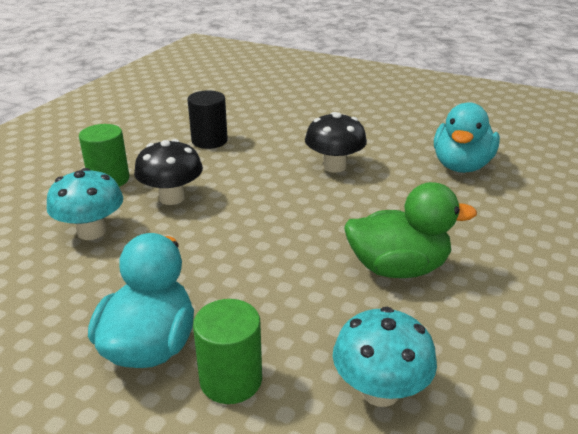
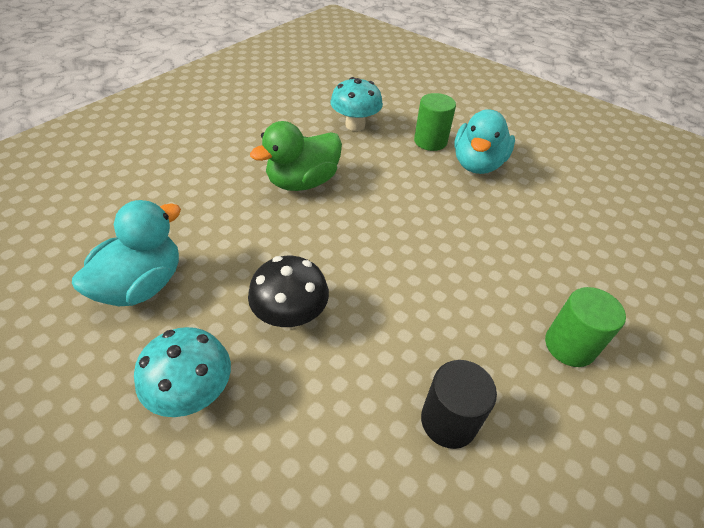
camera: 170 degrees left, 15 degrees up
(91, 231) = (553, 263): turquoise mushroom -> turquoise mushroom (193, 392)
(172, 198) = (486, 296): black mushroom -> none
(398, 268) = (302, 182): green duck -> green duck turned 45 degrees counterclockwise

